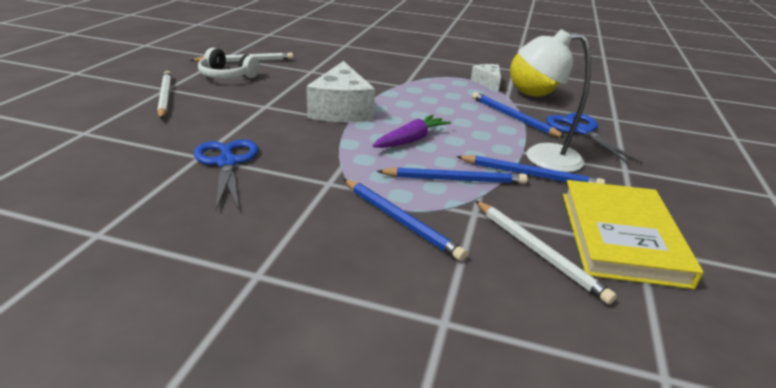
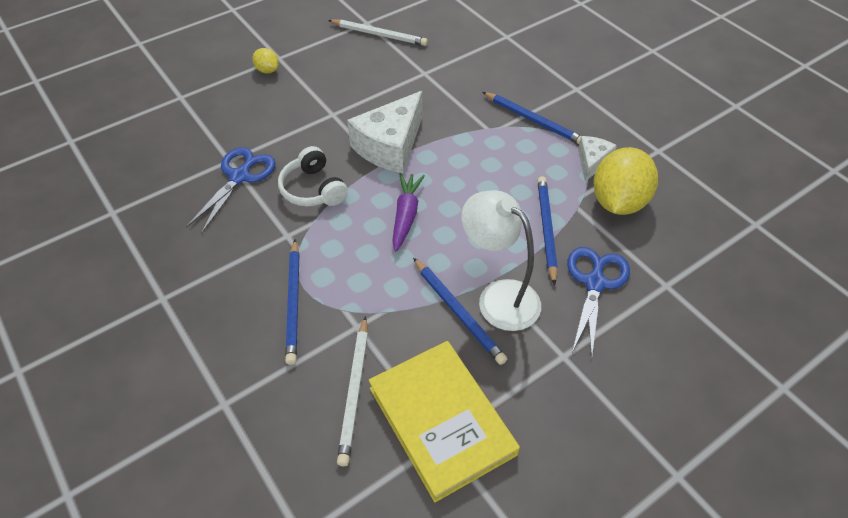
camera: 40 degrees right, 20 degrees up
(165, 97) = (267, 70): white pencil -> yellow lemon
(227, 76) = (341, 55): white headphones -> white headphones (313, 189)
(411, 140) = (406, 215): purple carrot -> purple carrot turned 75 degrees counterclockwise
(454, 179) = (385, 282): blue pencil -> blue pencil (533, 120)
(621, 237) = (441, 420): yellow book -> yellow book turned 75 degrees counterclockwise

